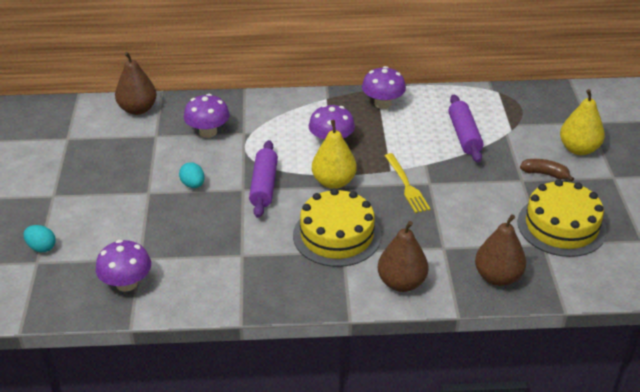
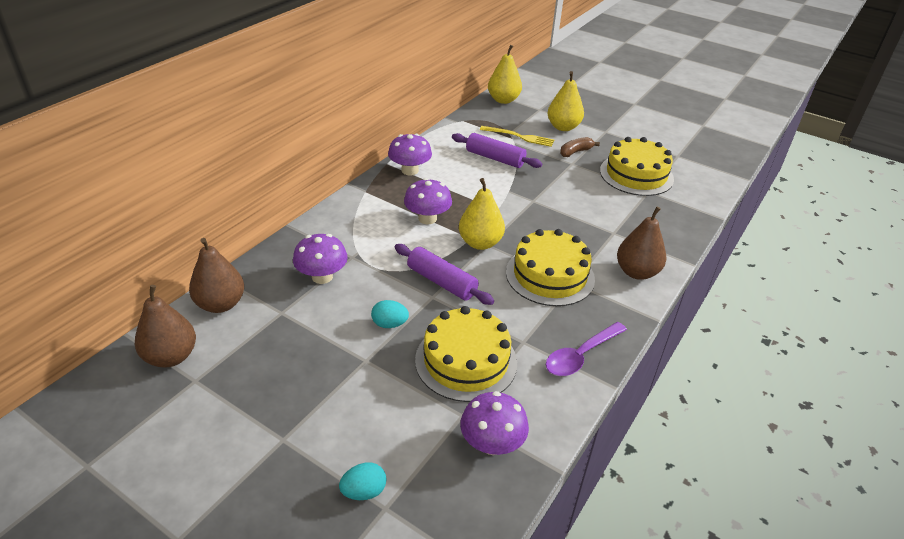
camera: 55 degrees left, 0 degrees up
(192, 236) = (466, 361): none -> yellow cake
(257, 291) = (581, 355): none -> purple spoon
(407, 186) = (525, 211): yellow fork -> yellow fork (520, 137)
(497, 277) = (667, 227): brown pear -> brown pear (171, 357)
(570, 96) = (503, 100): none -> yellow pear

